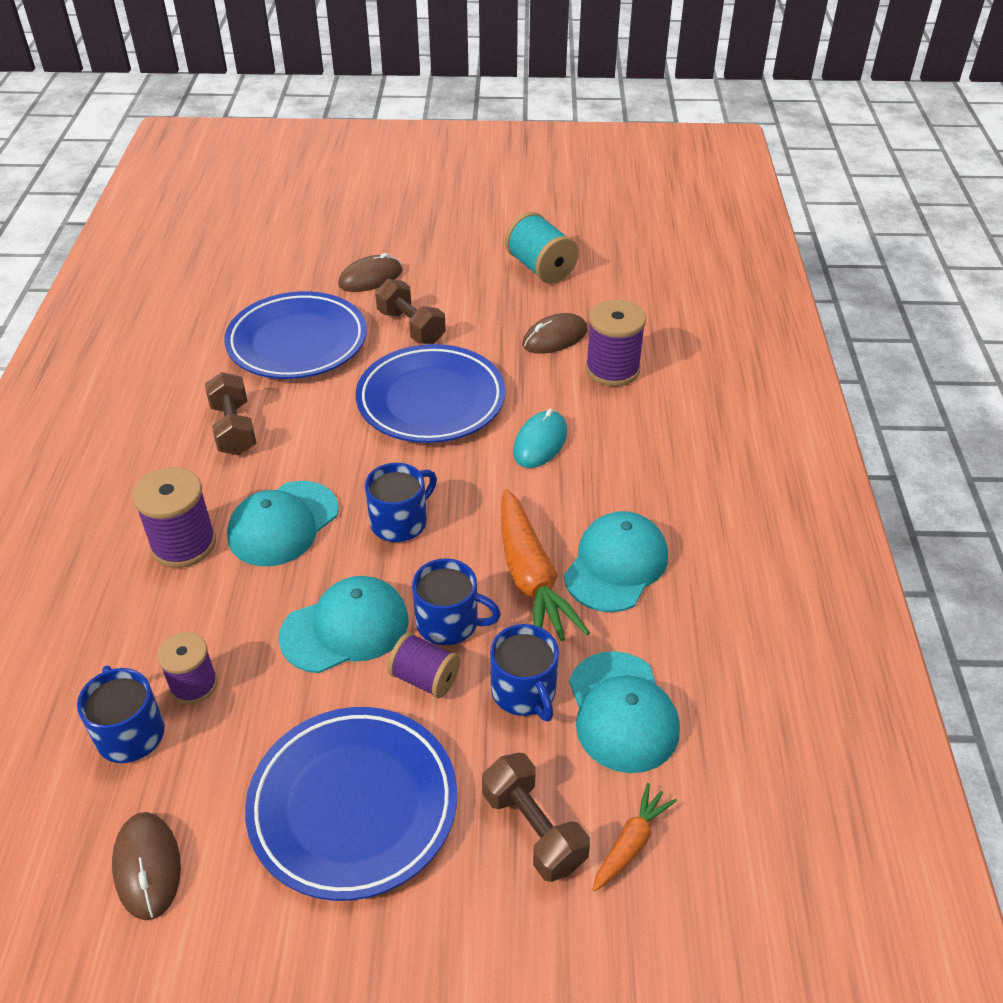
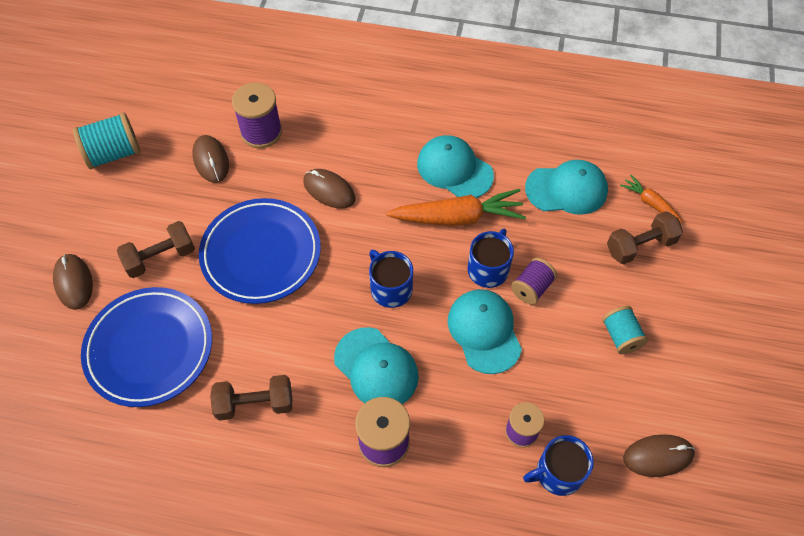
camera: 80 degrees left, 15 degrees up
(353, 805) = (621, 336): blue plate -> turquoise spool
(524, 692) = (547, 235): blue mug -> none
(540, 442) = (329, 190): turquoise mouse -> brown mouse

